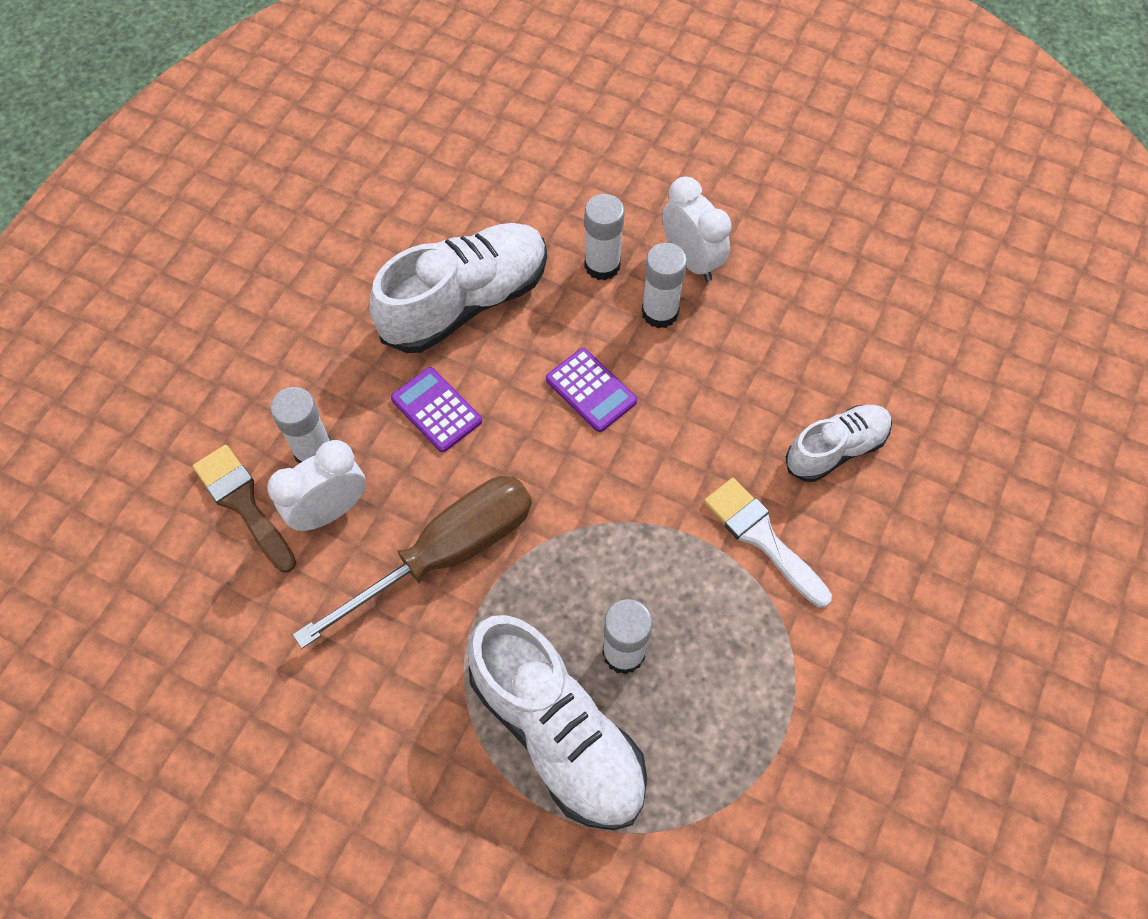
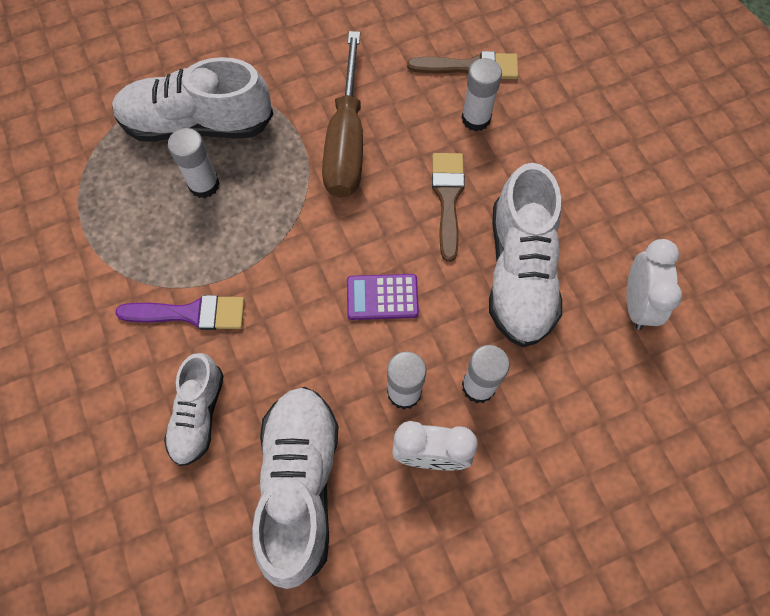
camera: 130 degrees right, 5 degrees up
(330, 511) = (427, 103): white clock -> white clock (637, 303)
(436, 410) = (448, 199): purple calculator -> brown brush
(762, 538) = (190, 313): white brush -> purple brush
(806, 330) = (299, 485): none -> white shoe

